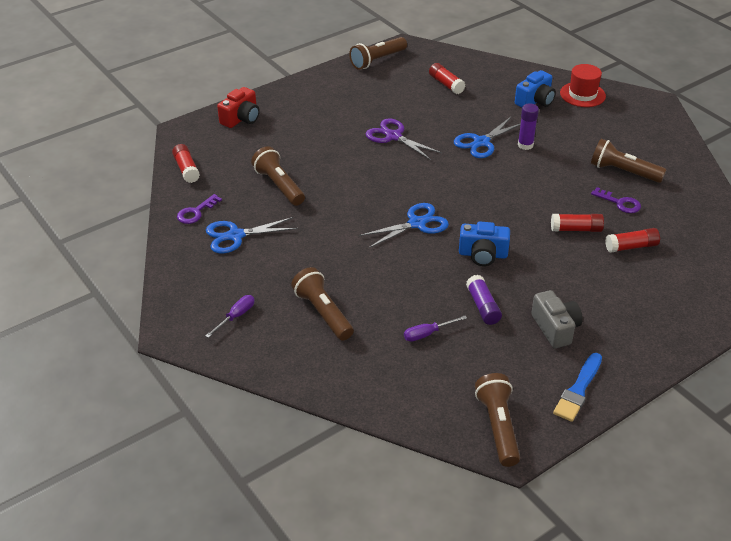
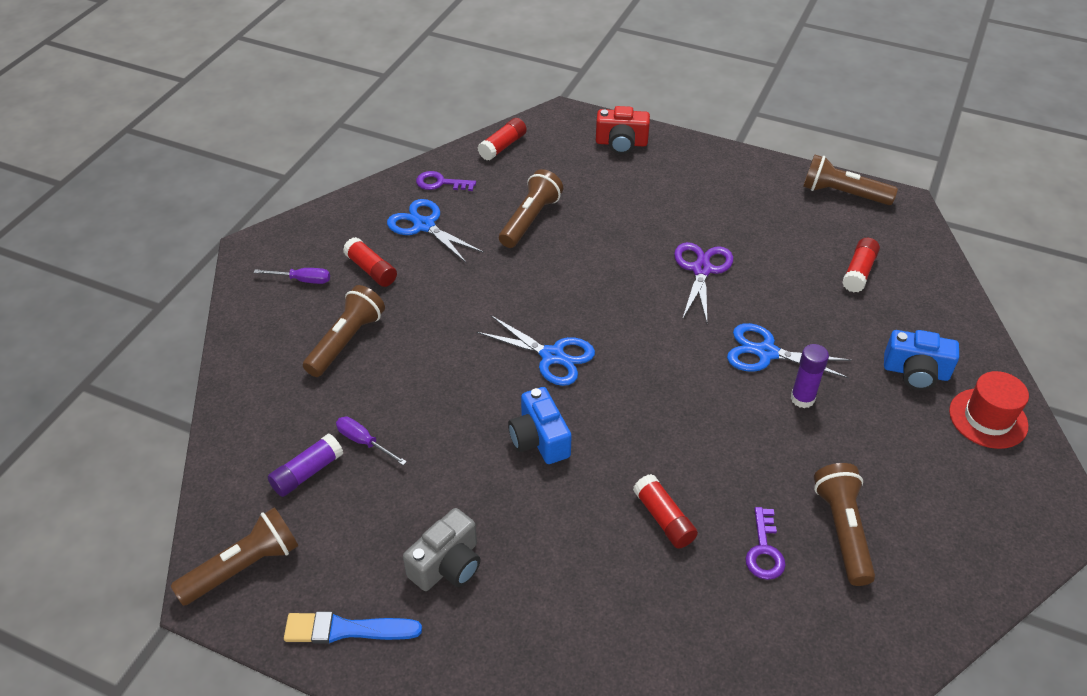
camera: 60 degrees right, 5 degrees up
(483, 306) = (443, 475): purple glue stick -> purple glue stick (307, 472)
(631, 247) = (674, 596): red glue stick -> red glue stick (371, 270)

